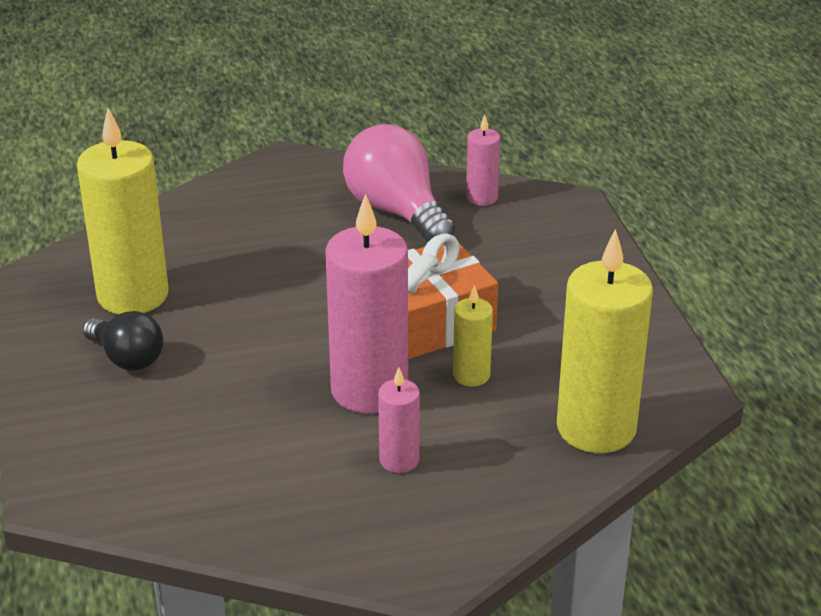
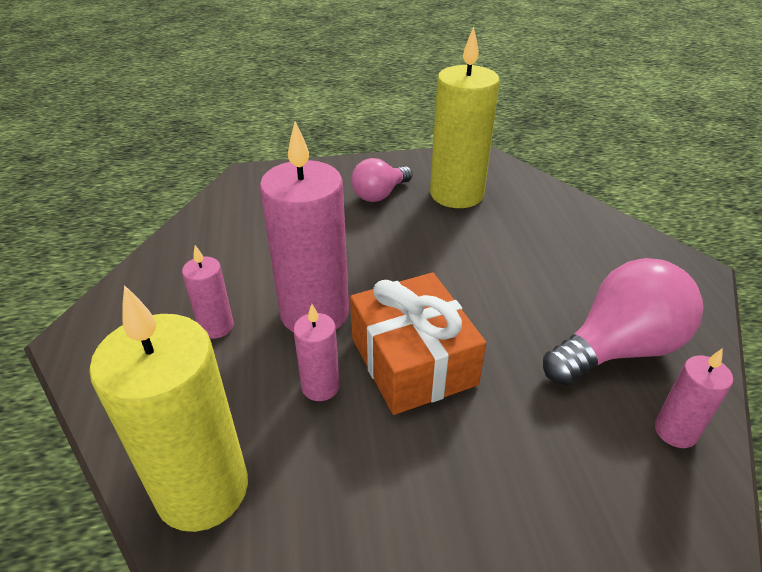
camera: 95 degrees right, 5 degrees up
(127, 358) = (380, 194): black light bulb -> pink light bulb
(471, 375) = (320, 386): yellow candle -> pink candle

